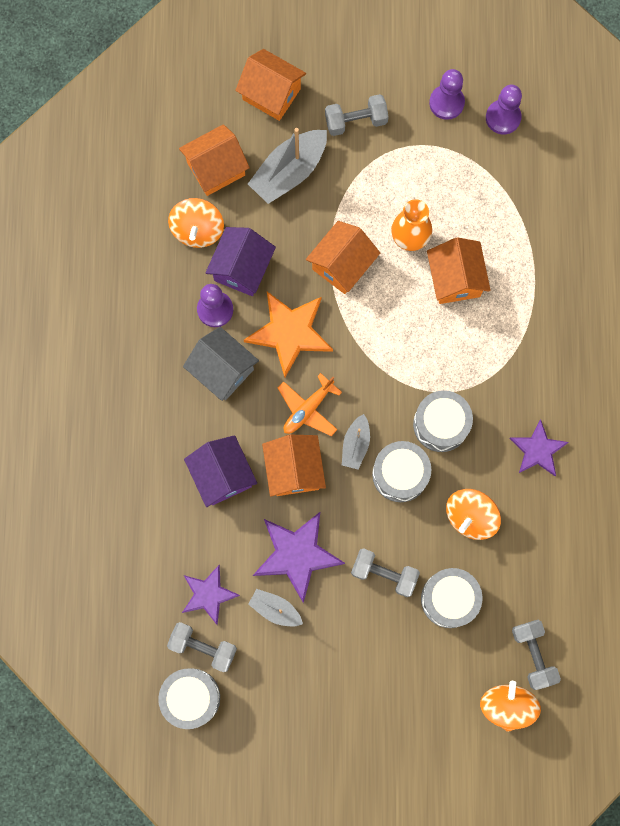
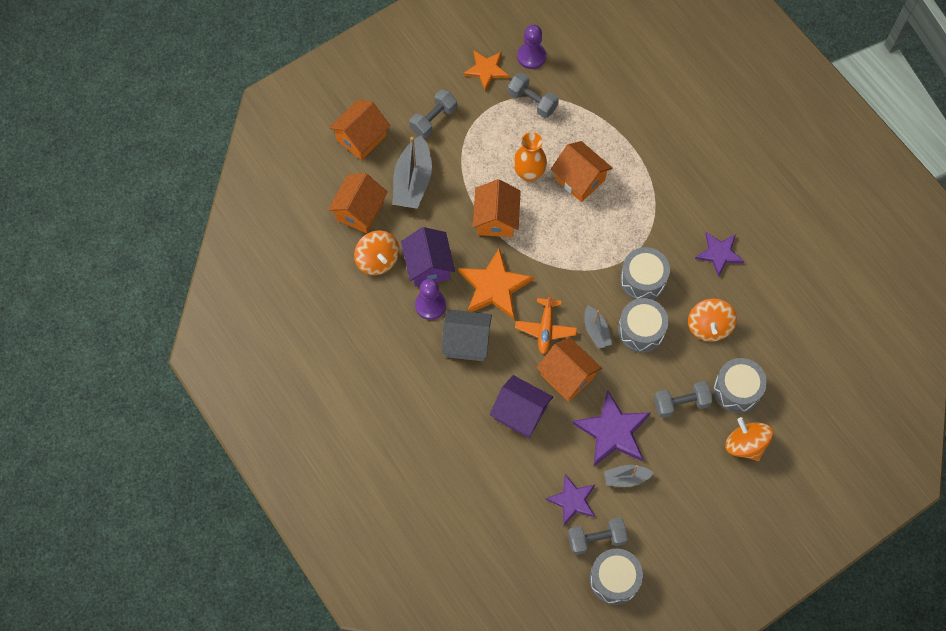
camera: 35 degrees left, 10 degrees down
(271, 94) = (361, 138): orange house -> orange house turned 45 degrees counterclockwise
(446, 103) = (486, 70): purple pawn -> orange star
(506, 706) = (828, 433): orange spinning top -> orange spinning top (745, 444)
(533, 654) = (819, 388): grey dumbbell -> grey dumbbell (532, 101)

